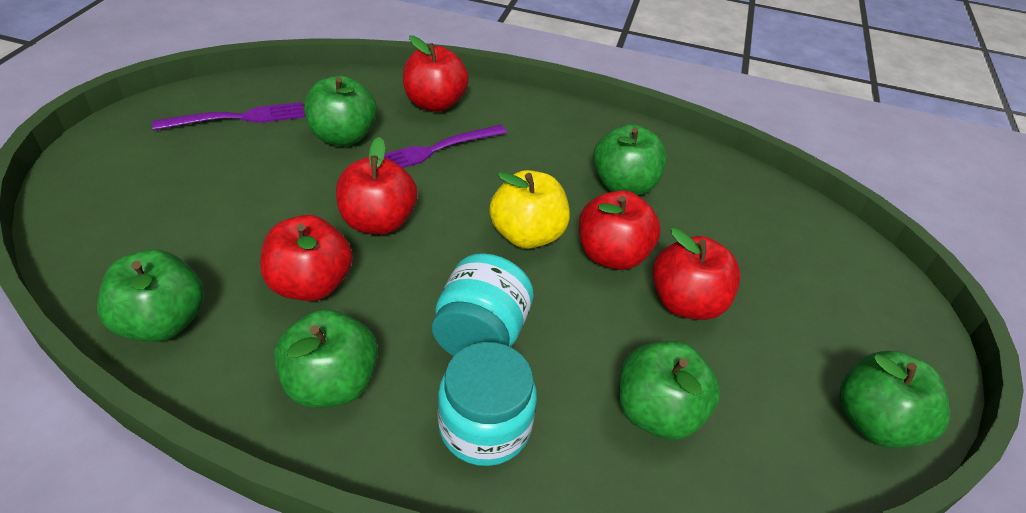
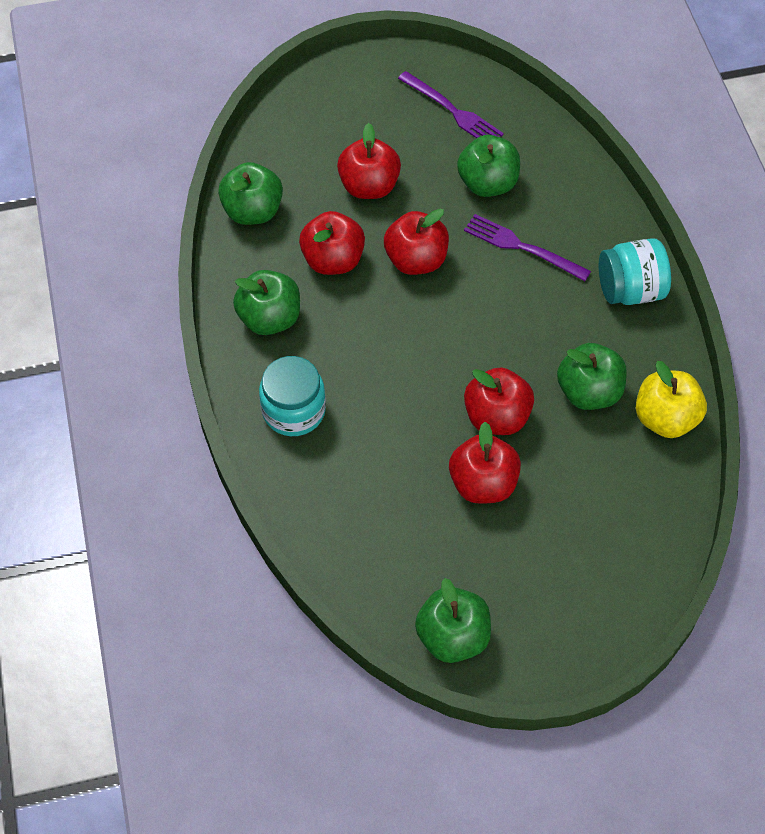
camera: 65 degrees right, 15 degrees up
(434, 103) = (582, 213): red apple -> red apple (369, 186)
(480, 335) = (360, 373): turquoise jar -> turquoise jar (630, 290)
(527, 235) = (475, 354): yellow apple -> yellow apple (665, 418)
(657, 412) = (368, 499): green apple -> none

